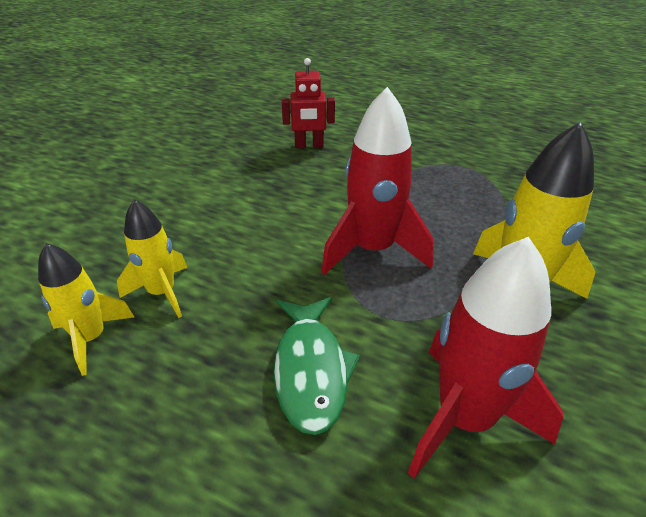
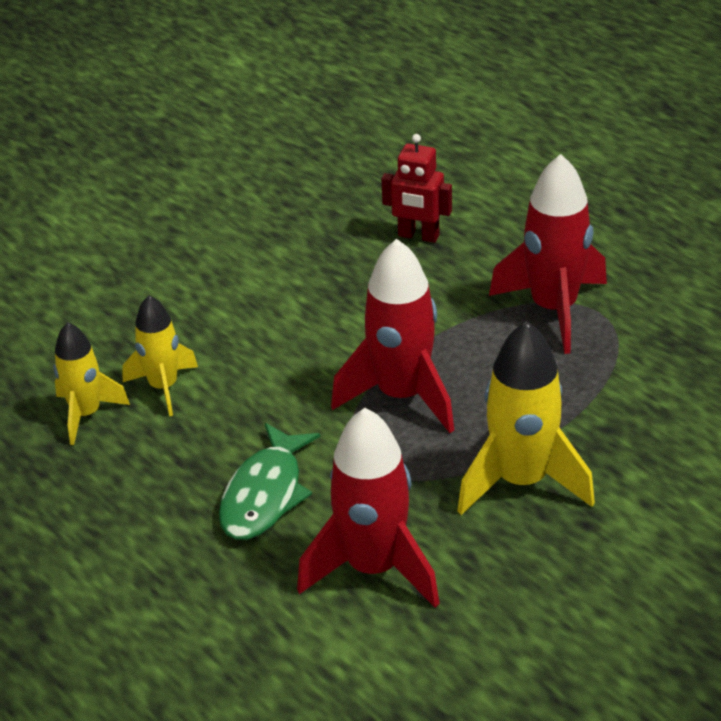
camera: 25 degrees right, 0 degrees up
(432, 169) = (553, 309): none -> red rocket

